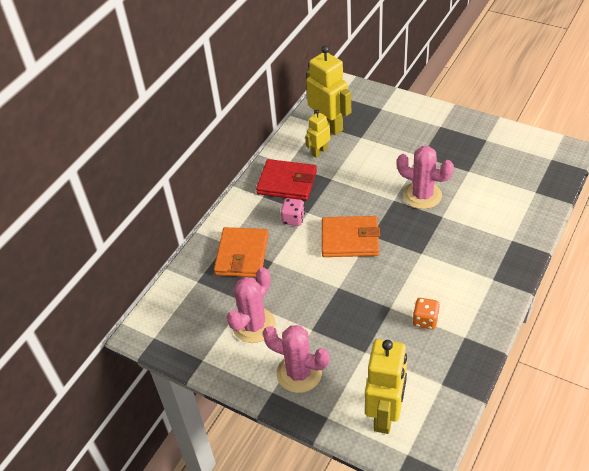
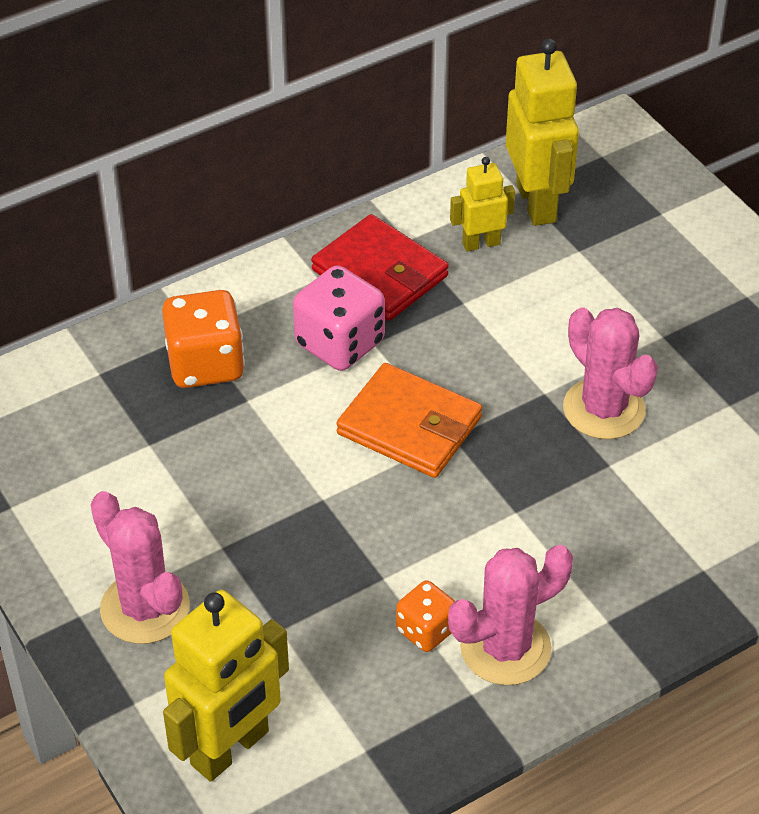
camera: 25 degrees right, 0 degrees up
(242, 255) = (205, 364): orange wallet -> orange dice
(254, 325) = (133, 492): pink cactus -> pink cactus (505, 648)
(293, 219) = (340, 343): pink dice -> pink dice, size x1.68

